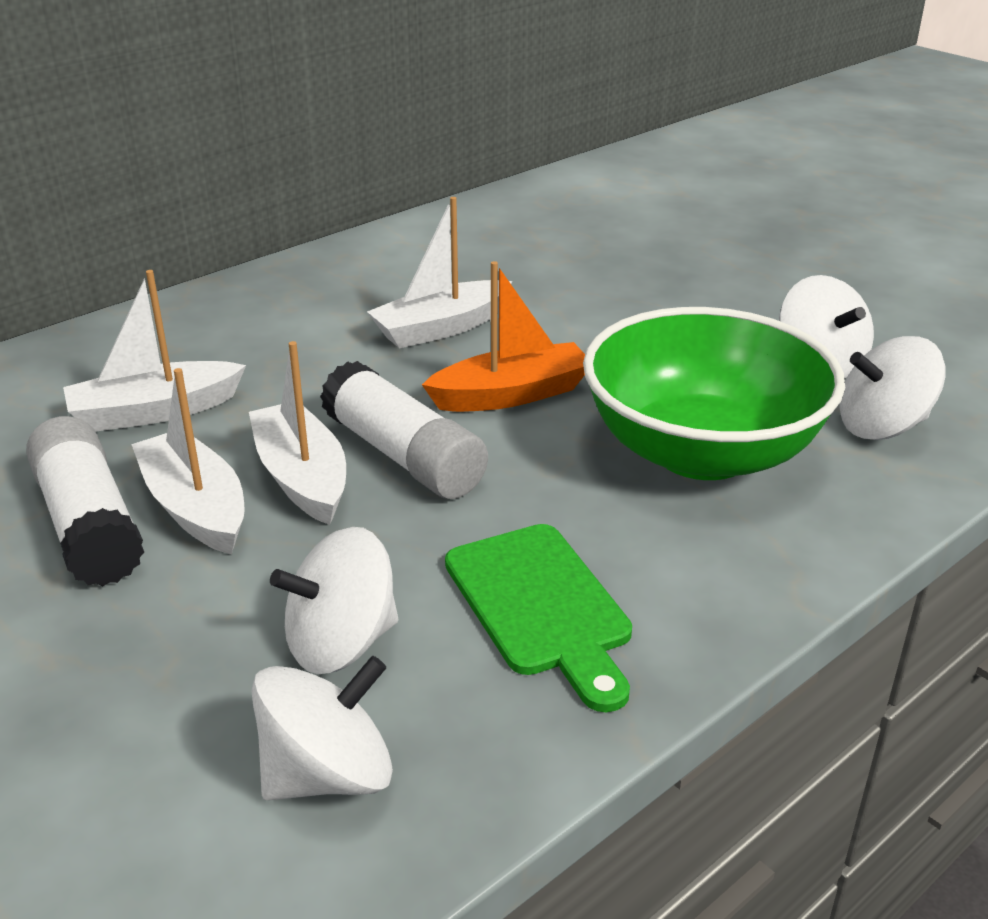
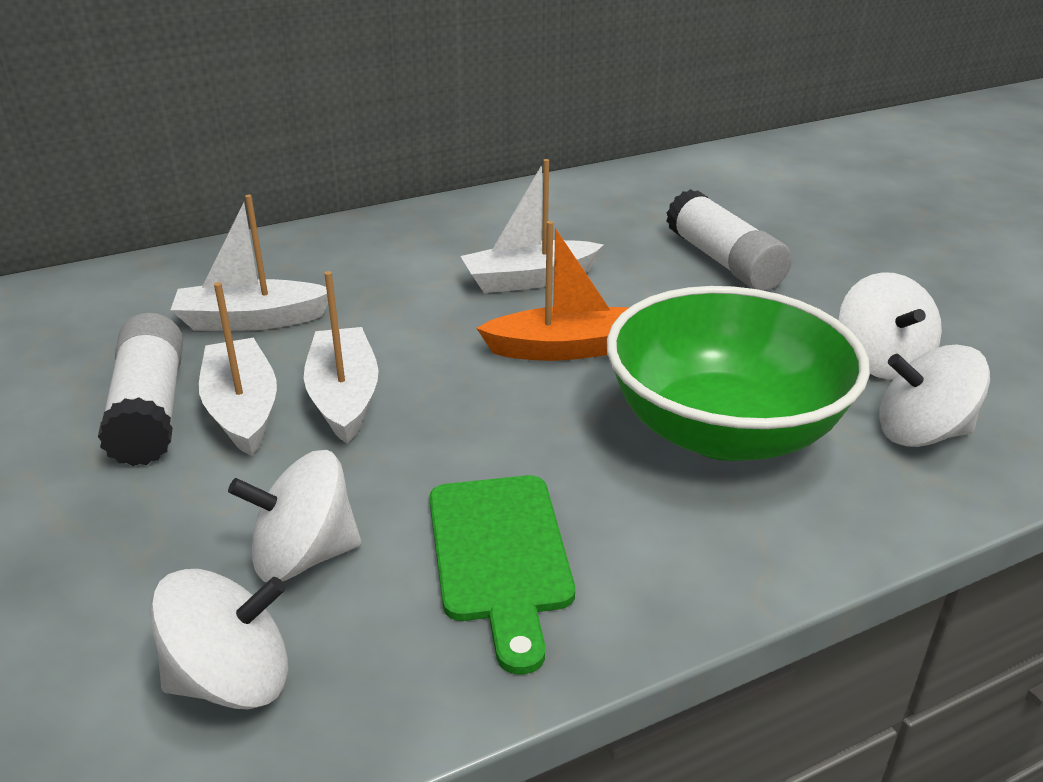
camera: 15 degrees right, 0 degrees up
(403, 455) = (441, 391): white glue stick -> white glue stick (723, 261)

